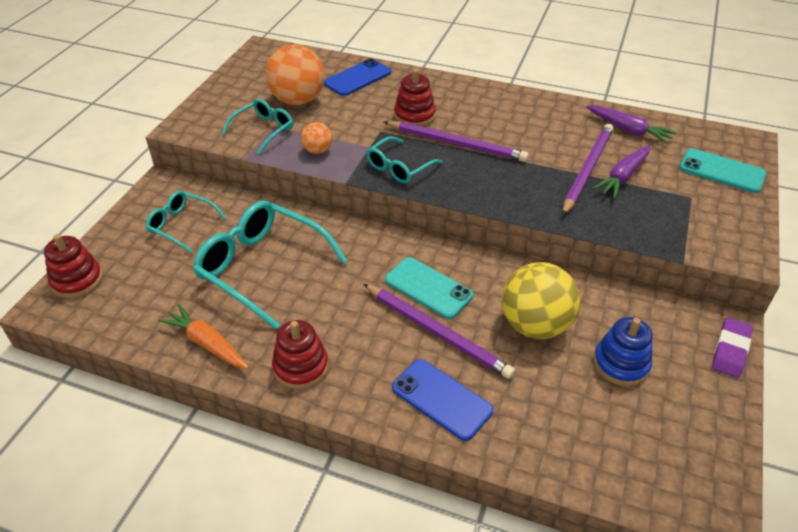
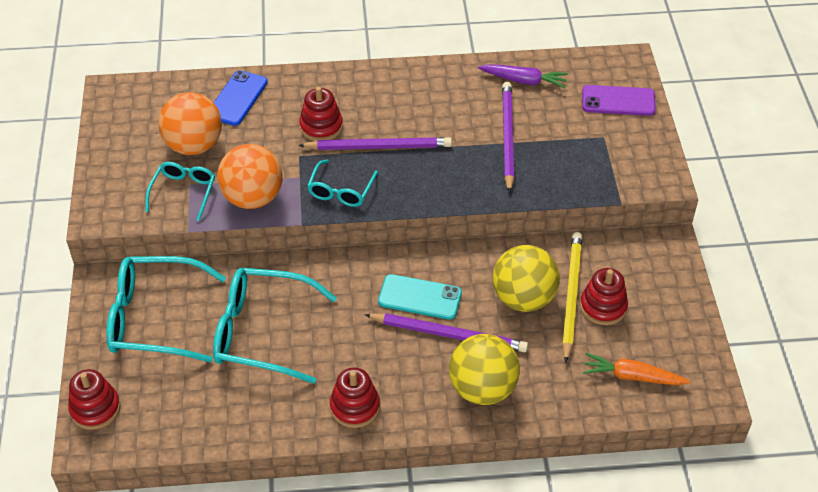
camera: 25 degrees left, 5 degrees up
(182, 225) = (154, 318): turquoise glasses -> turquoise glasses, size x1.80
(207, 344) = (262, 418): orange carrot -> orange carrot (632, 376)
(317, 150) = (253, 198): orange ball -> orange ball, size x2.02
(441, 399) = (482, 388): blue phone -> yellow ball
(589, 340) = (571, 296): none -> yellow pencil
(621, 364) = (603, 307): blue stacking toy -> red stacking toy
(623, 177) = (540, 135): purple carrot -> none
(721, 171) = (618, 101): turquoise phone -> purple phone
(730, 350) = (678, 264): purple eraser -> none

